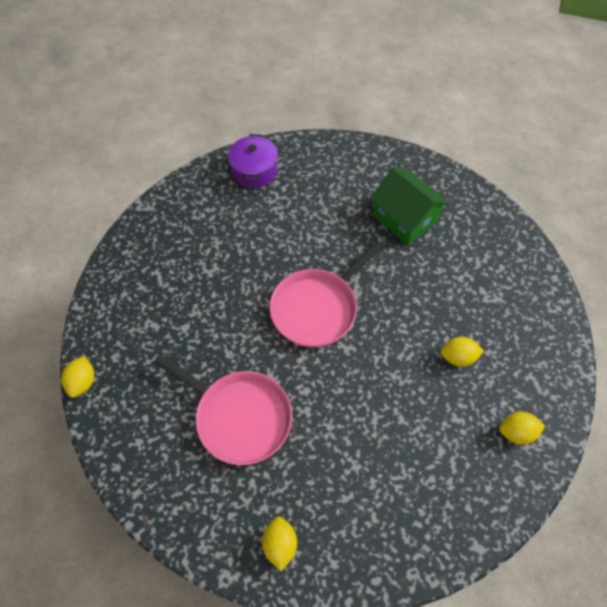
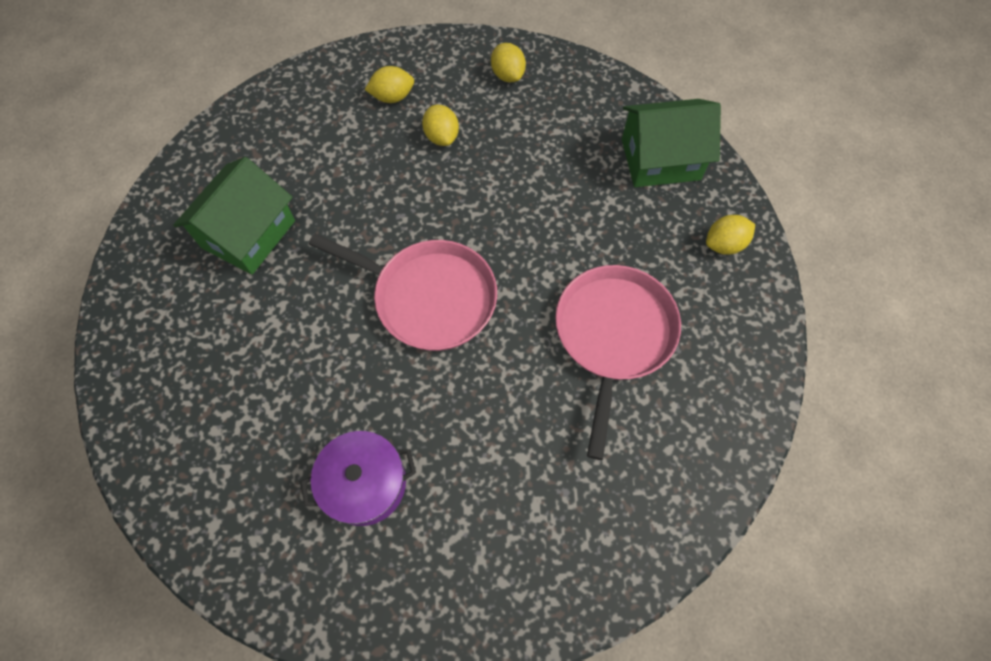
camera: 110 degrees left, 5 degrees up
(83, 382) = (663, 565): yellow lemon -> yellow lemon (392, 97)
(254, 170) = (195, 476): purple pot -> purple pot (365, 483)
(385, 531) = (660, 159): none -> green house

